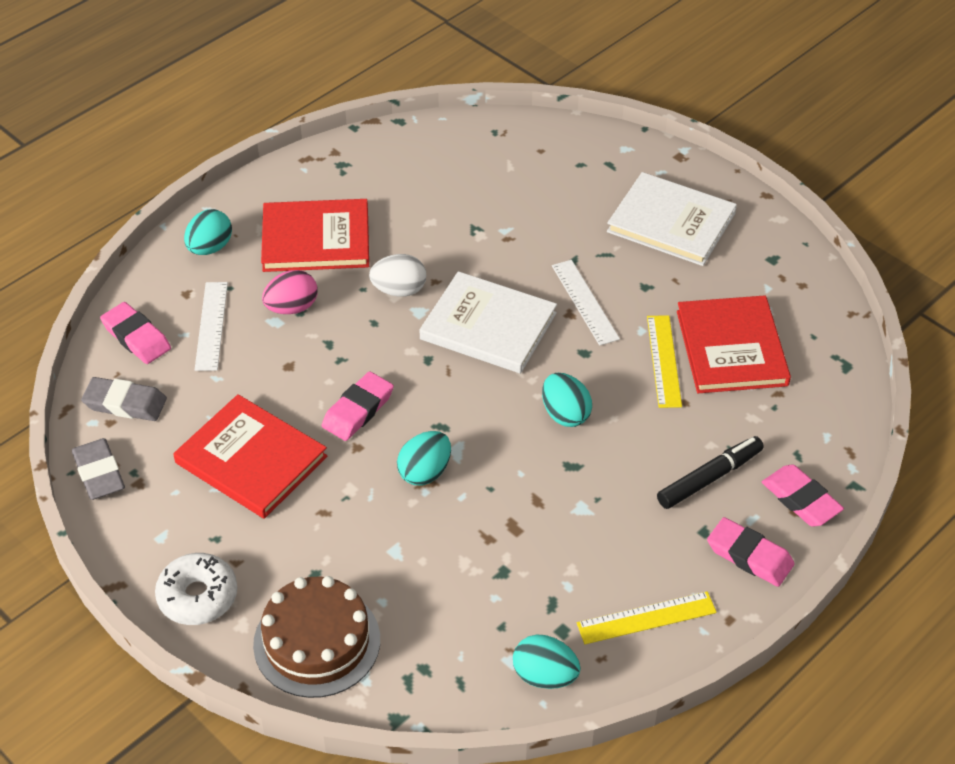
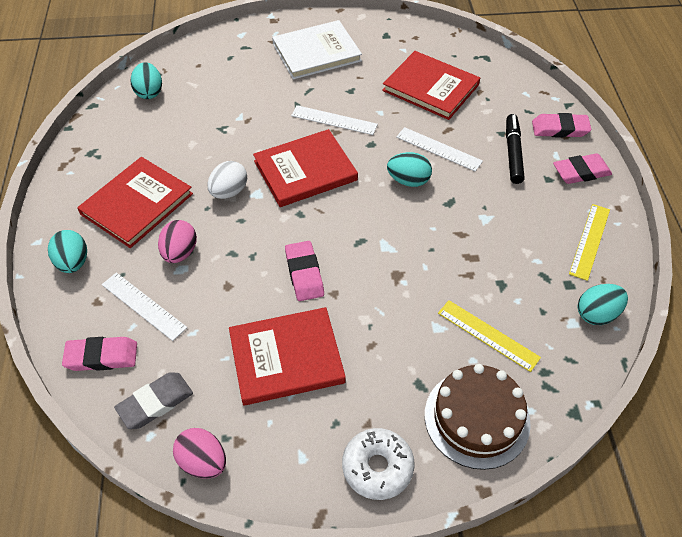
camera: 50 degrees left, 5 degrees up
(99, 473) = (203, 462): grey eraser -> pink egg
(425, 472) = (388, 272): turquoise egg -> turquoise egg (149, 92)
(488, 326) = (305, 171): white book -> red book
(641, 411) = (438, 149): none -> white ruler
(663, 361) = (412, 117): yellow ruler -> yellow ruler (488, 335)

